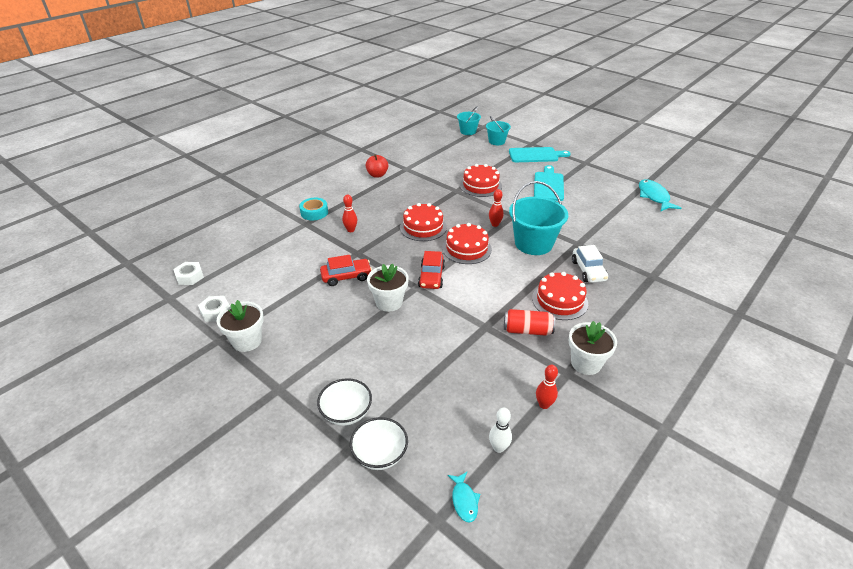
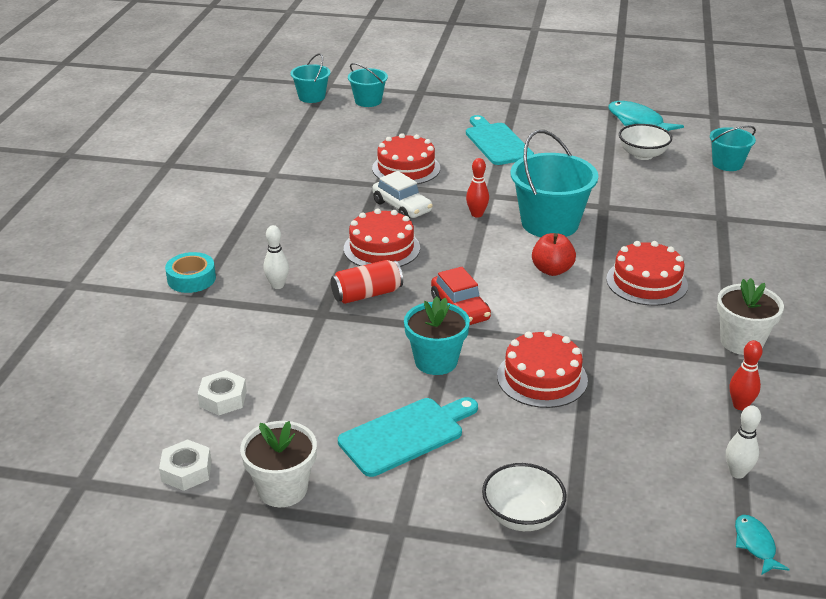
camera: 30 degrees left, 5 degrees down
(190, 277) = (81, 439): white nut -> white nut (223, 399)
(346, 277) = (339, 350): red car -> none
(351, 230) = (277, 285): red bowling pin -> white bowling pin
(377, 175) = (235, 195): red apple -> red apple (552, 270)
(380, 454) = (613, 543): white bowl -> white bowl (642, 155)
(389, 302) = (436, 361): white flower pot -> turquoise flower pot
(464, 500) = (755, 544): turquoise fish -> turquoise fish turned 150 degrees counterclockwise
(466, 249) = (470, 257): red cake -> red cake (542, 378)
(527, 330) = (643, 330): red can -> red can (367, 294)
(535, 155) = (441, 107): turquoise cutting board -> turquoise cutting board (406, 435)
(588, 271) = (645, 235): white car -> white car (402, 207)
(692, 242) = (727, 164): none -> turquoise bucket

